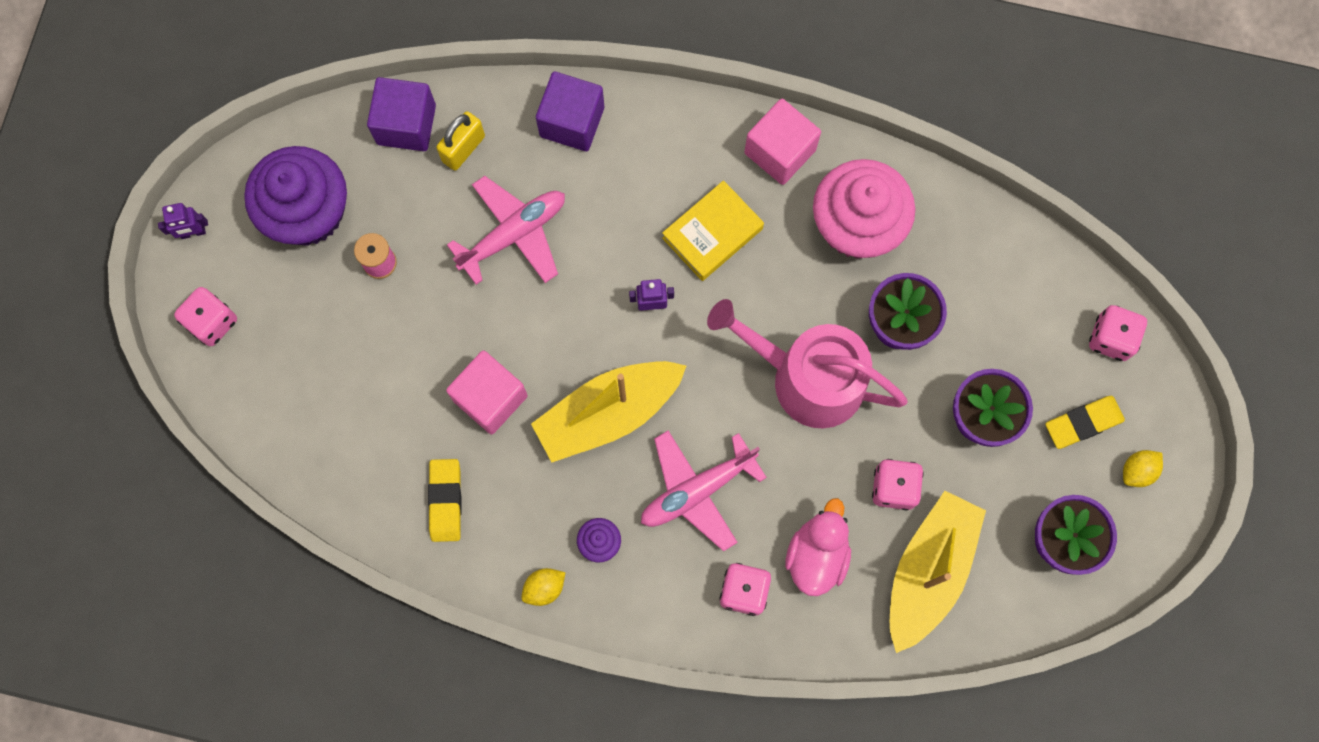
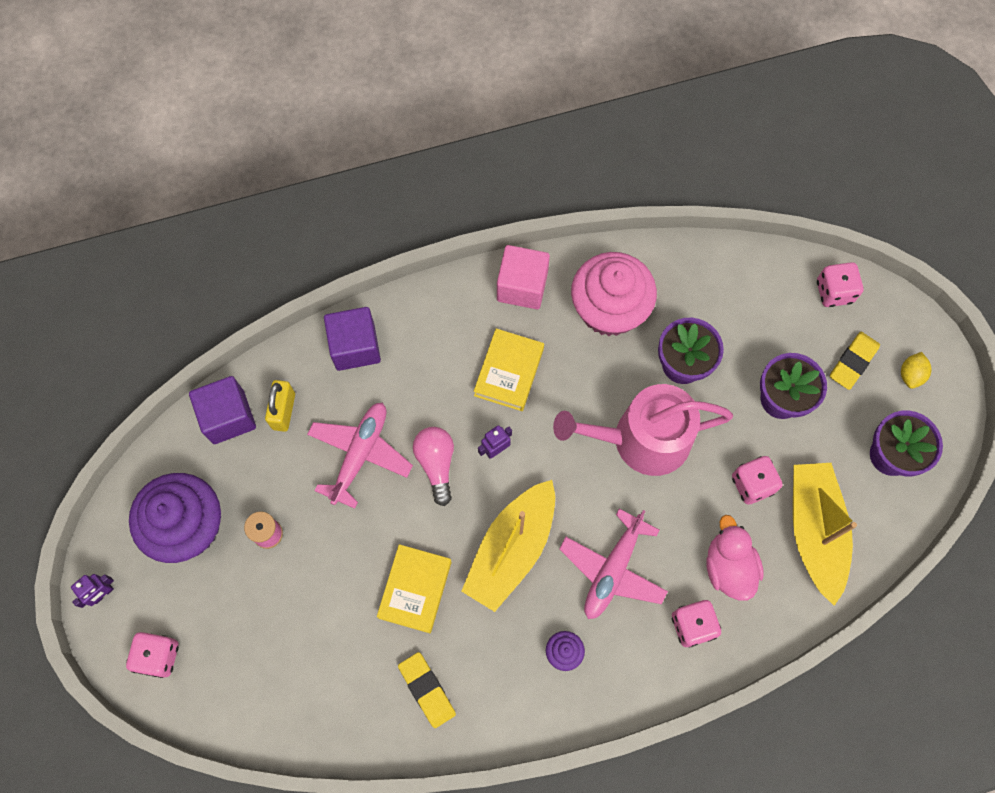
camera: 30 degrees left, 5 degrees down
(490, 398) = (415, 589): pink cube -> yellow book
(544, 588) = (543, 713): yellow lemon -> none
(583, 286) = (436, 464): none -> pink light bulb

